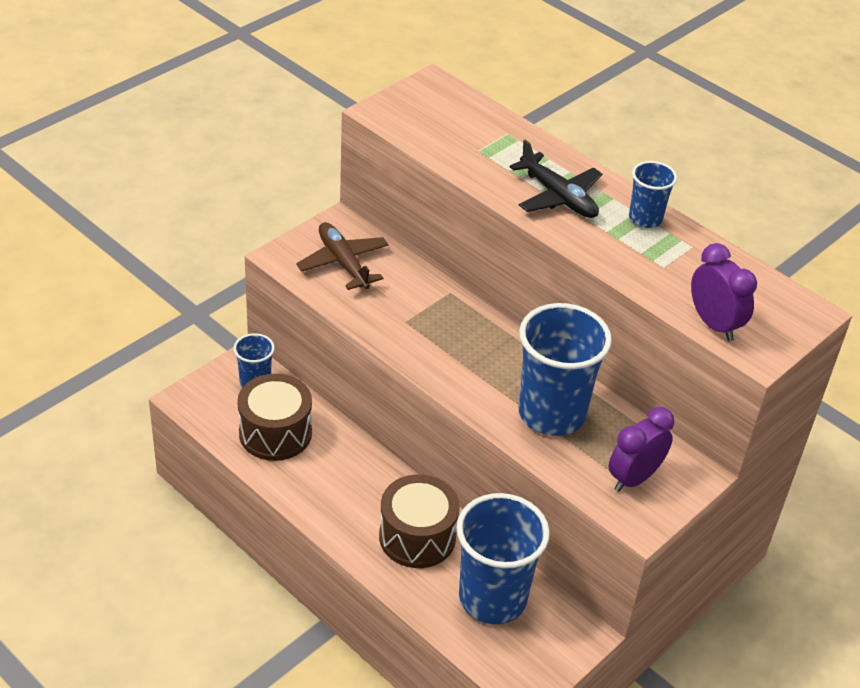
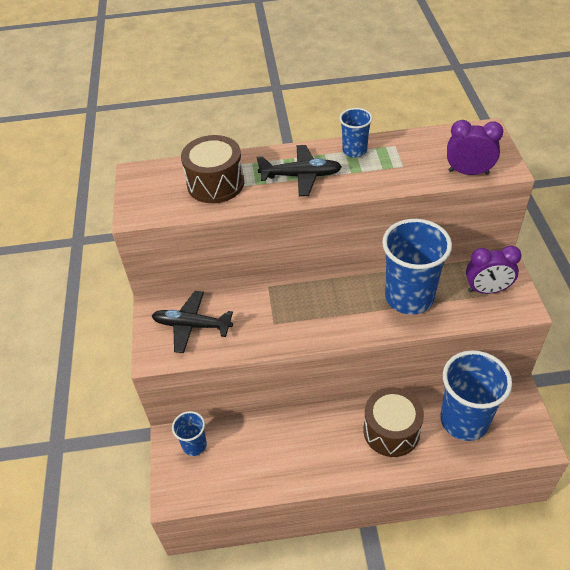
camera: 45 degrees left, 5 degrees up
(275, 433) = (247, 459): brown drum -> brown drum (215, 183)
(343, 263) = (192, 326): brown plane -> black plane
(634, 478) = (487, 290): purple clock -> purple clock turned 90 degrees counterclockwise

